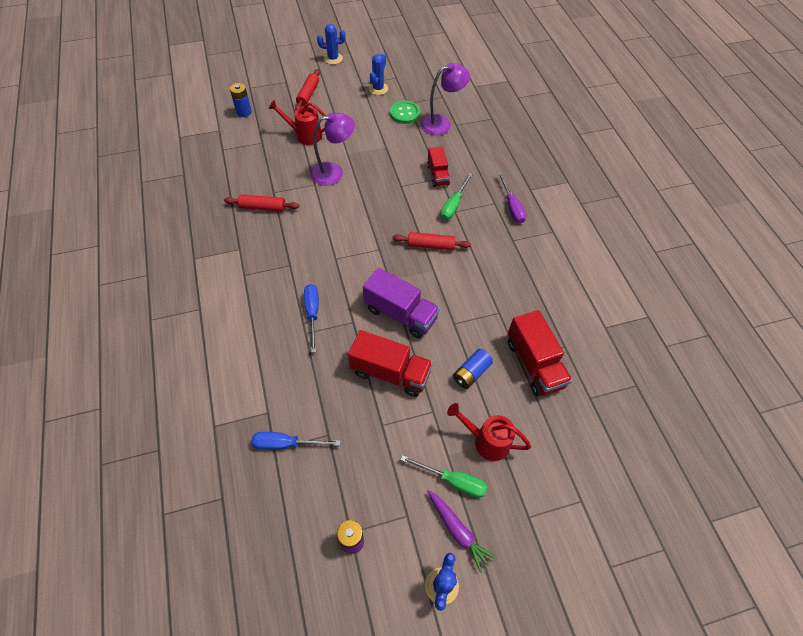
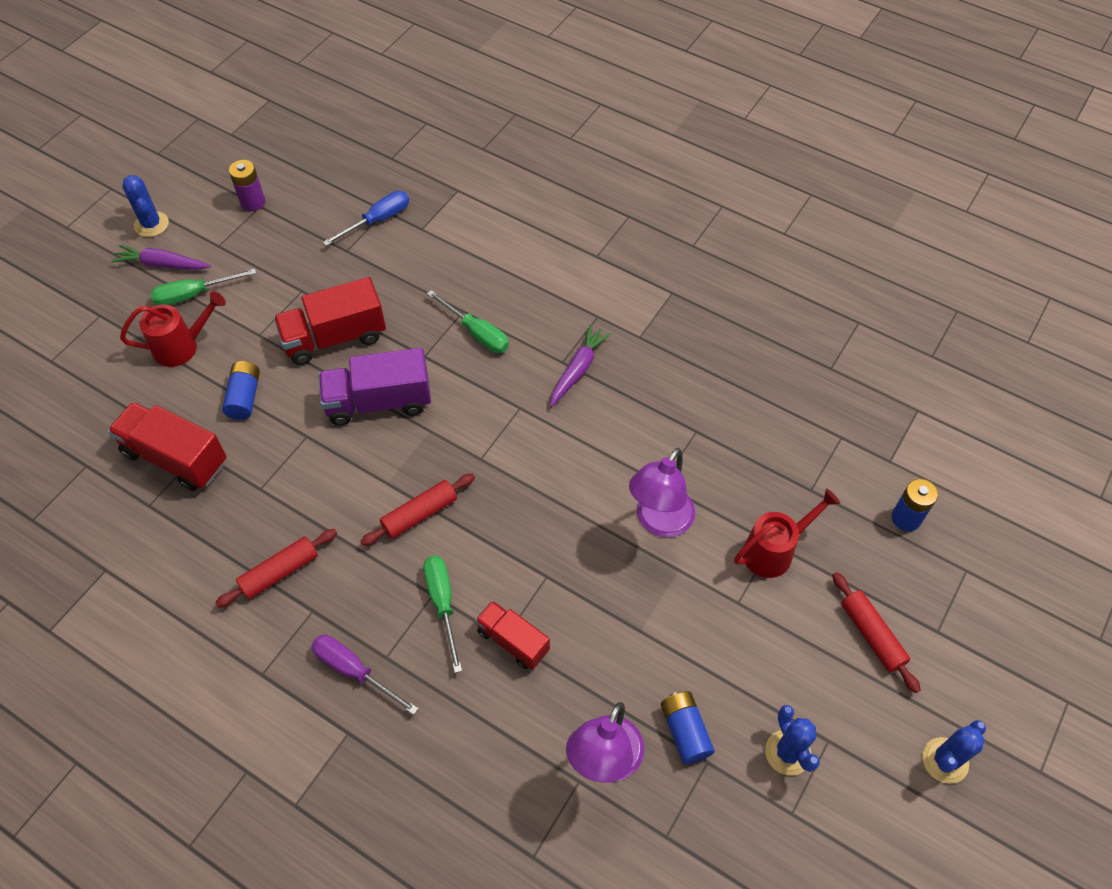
camera: 140 degrees right, 0 degrees up
(263, 207) = (681, 402): red rolling pin -> red rolling pin (280, 572)
(287, 255) = (578, 370): none -> purple carrot
(312, 313) = (477, 333): blue screwdriver -> green screwdriver
(405, 113) = (685, 731): green button -> blue battery

